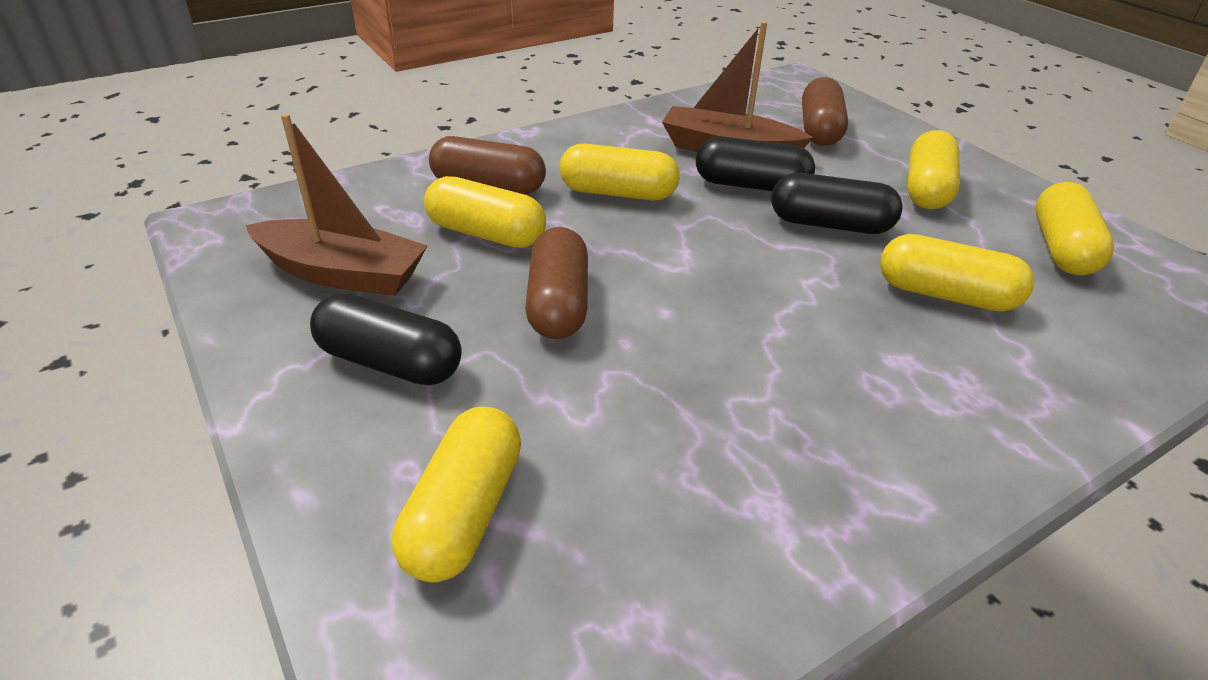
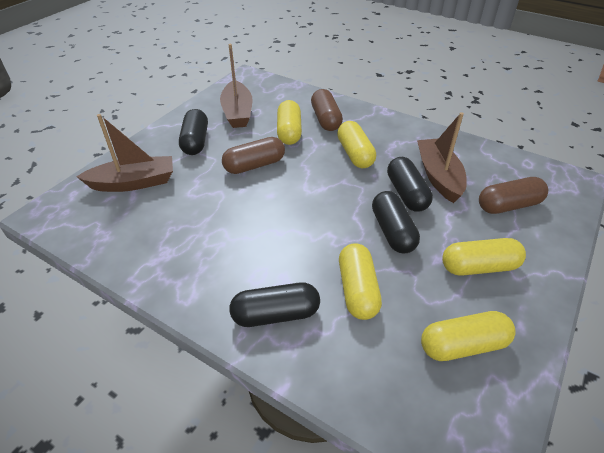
camera: 65 degrees right, 5 degrees up
(464, 513) = (133, 183): yellow capsule -> brown boat
(983, 393) = (276, 314): none -> black capsule

